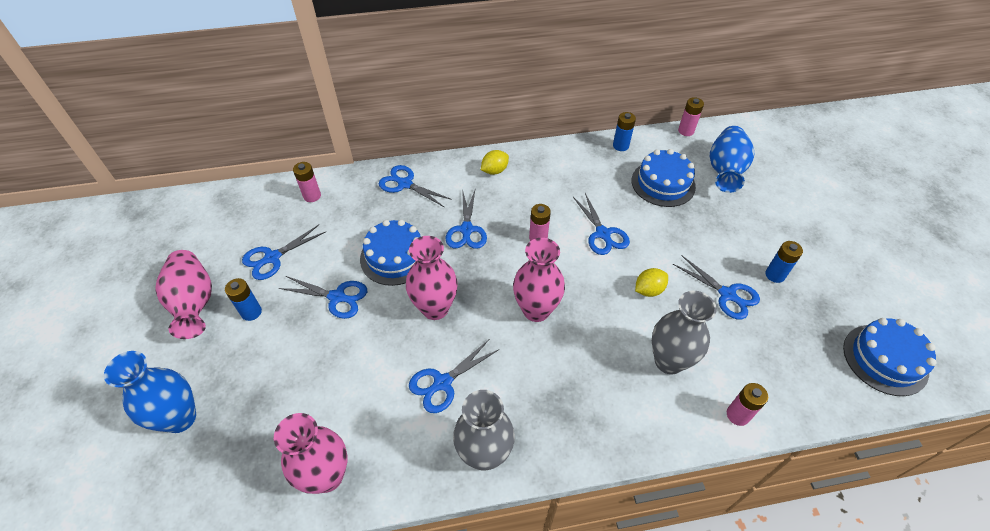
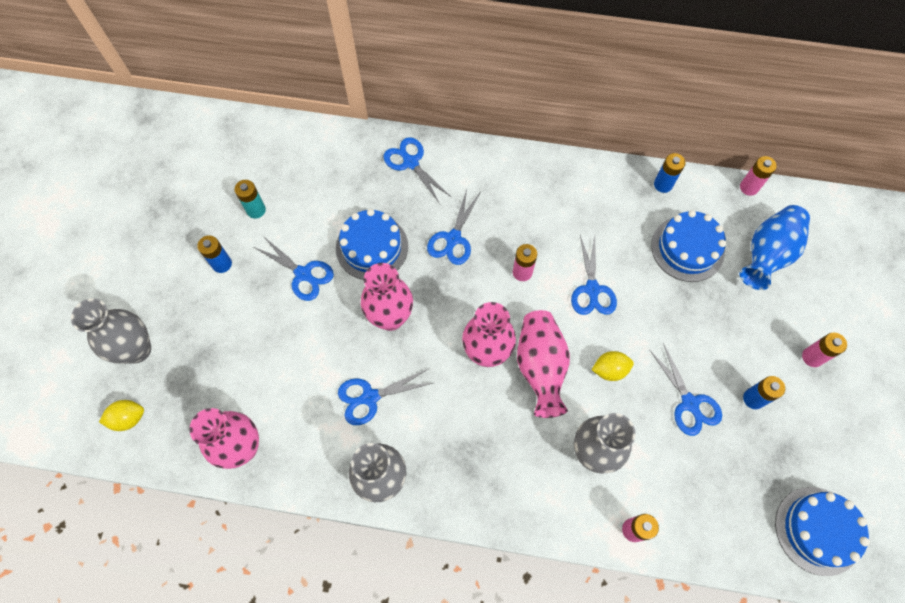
camera: 20 degrees right, 15 degrees up
(180, 418) = (137, 350): blue vase -> grey vase
(194, 303) = (174, 237): pink vase -> pink vase (540, 367)
(272, 258) = (256, 210): blue scissors -> turquoise battery
(312, 196) = (314, 148): pink battery -> pink battery (812, 357)
(494, 171) = (510, 175): yellow lemon -> yellow lemon (128, 418)

